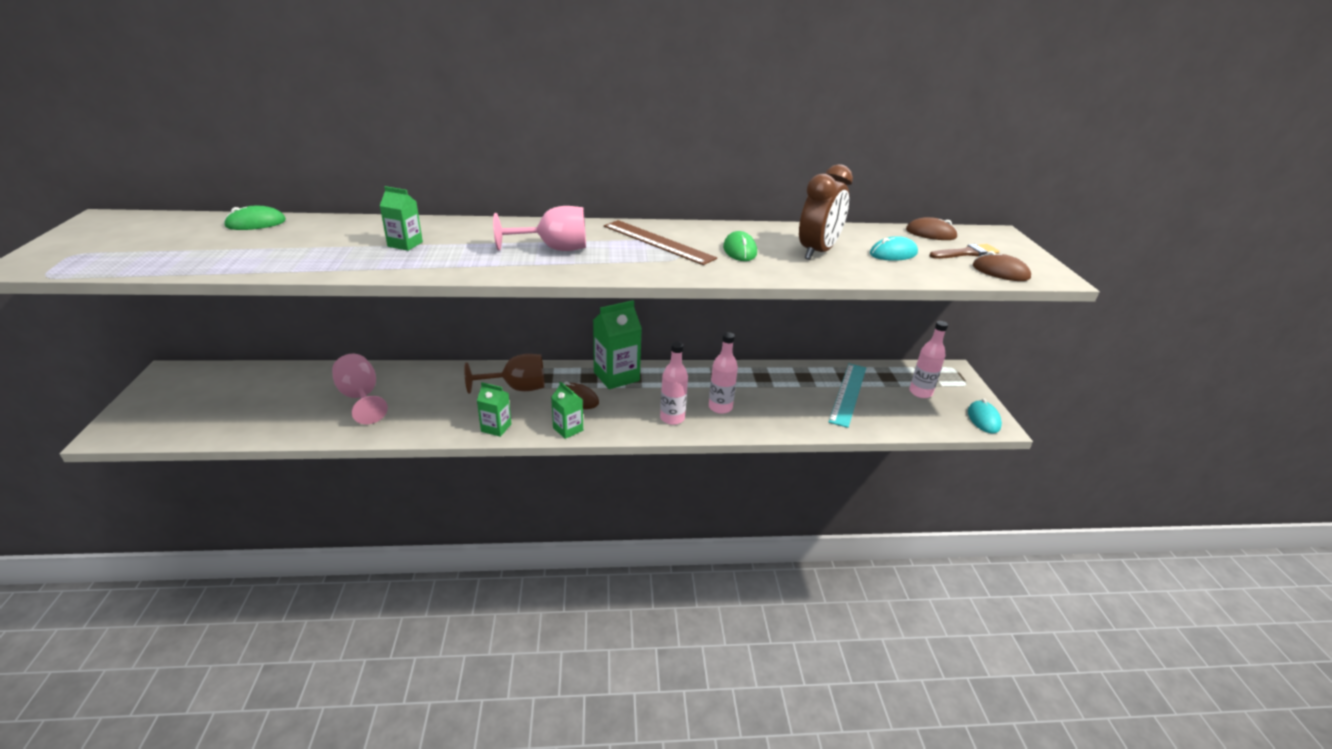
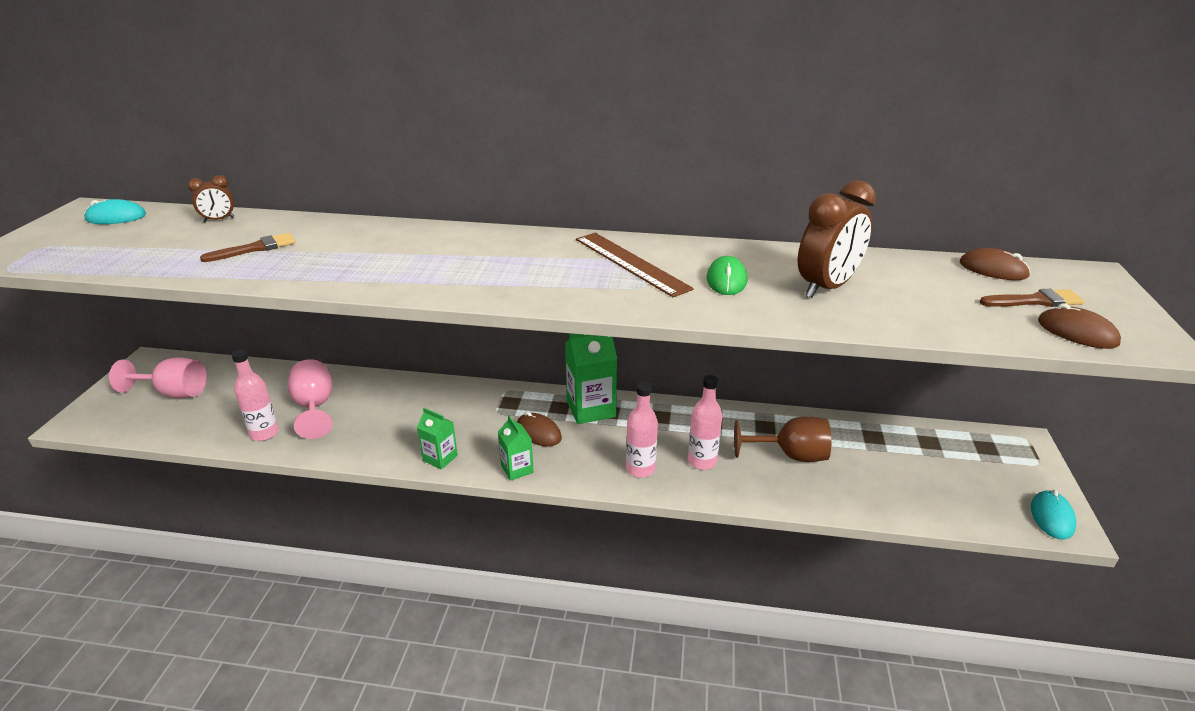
camera: 15 degrees right, 0 degrees up
(256, 223) = (219, 220): green mouse -> brown clock
(308, 246) = (255, 248): none -> brown brush
(405, 244) = (351, 251): green carton -> none
(517, 388) = (477, 412): brown goblet -> brown goblet (791, 455)
(554, 249) = (507, 266): pink goblet -> pink goblet (174, 393)
(848, 394) = (870, 460): turquoise ruler -> none
(893, 253) = (929, 295): turquoise mouse -> turquoise mouse (116, 217)
(920, 392) = (970, 469): pink bottle -> pink bottle (264, 433)

